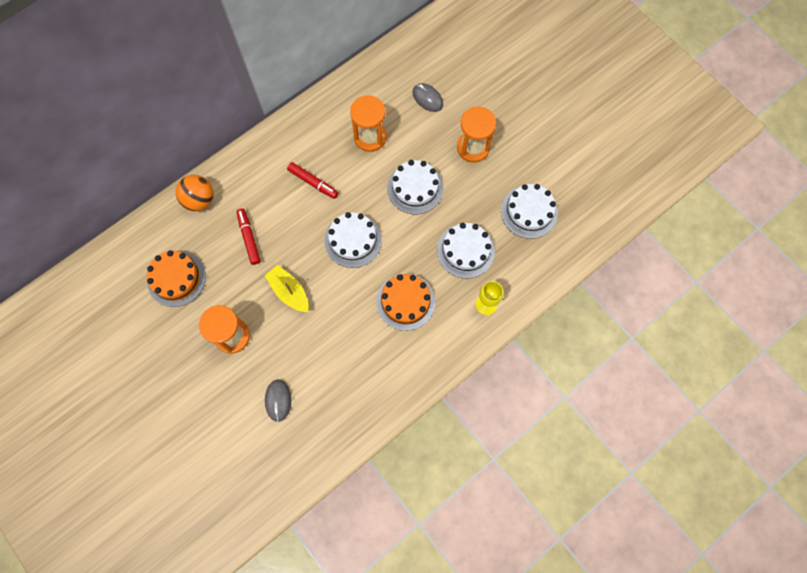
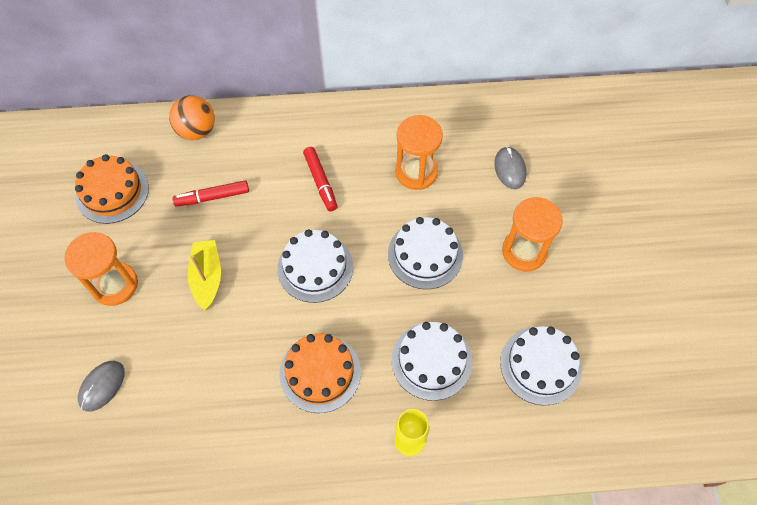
camera: 35 degrees right, 10 degrees down
(249, 238) = (212, 197): red marker -> red marker turned 120 degrees counterclockwise

